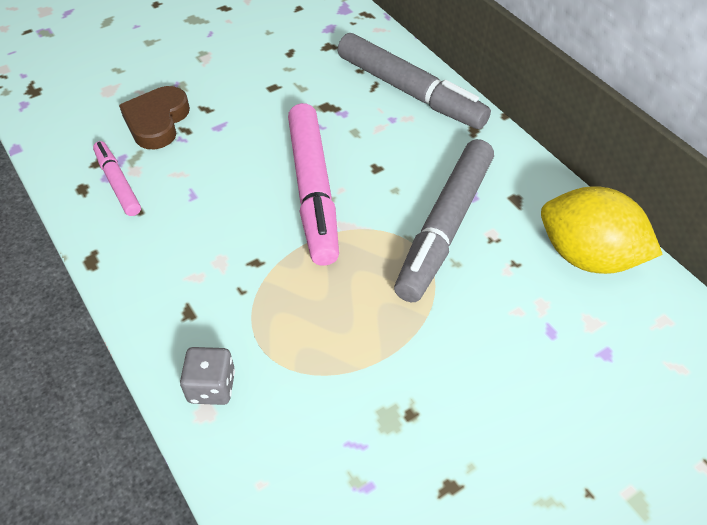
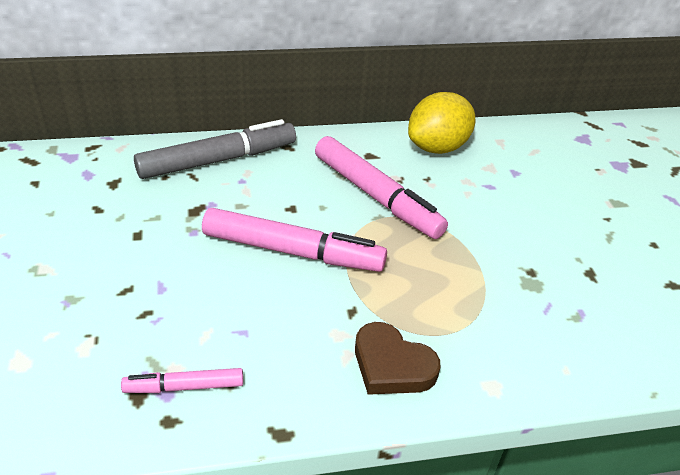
camera: 70 degrees left, 10 degrees down
(157, 121) = (114, 332): brown heart -> brown heart (392, 365)
(211, 387) = (470, 376): grey dice -> none
(445, 227) = (376, 196): grey marker -> pink marker

